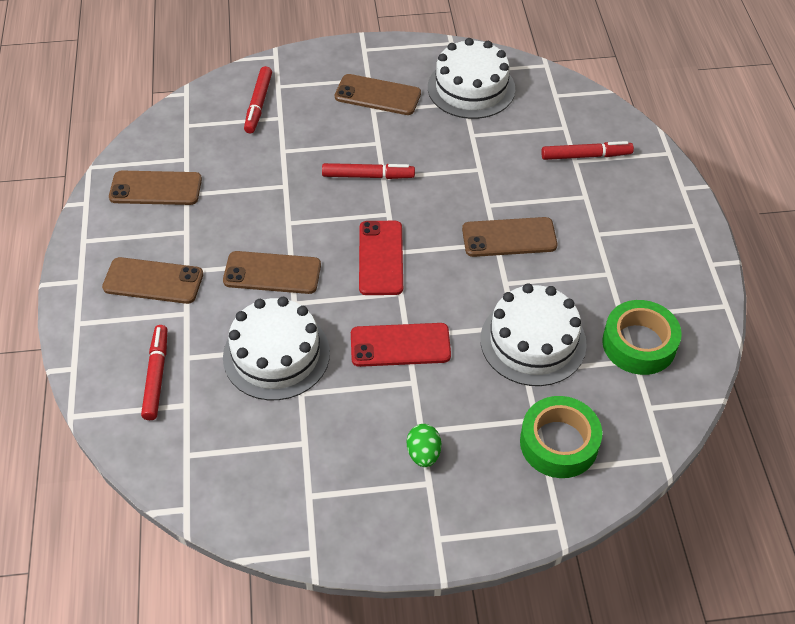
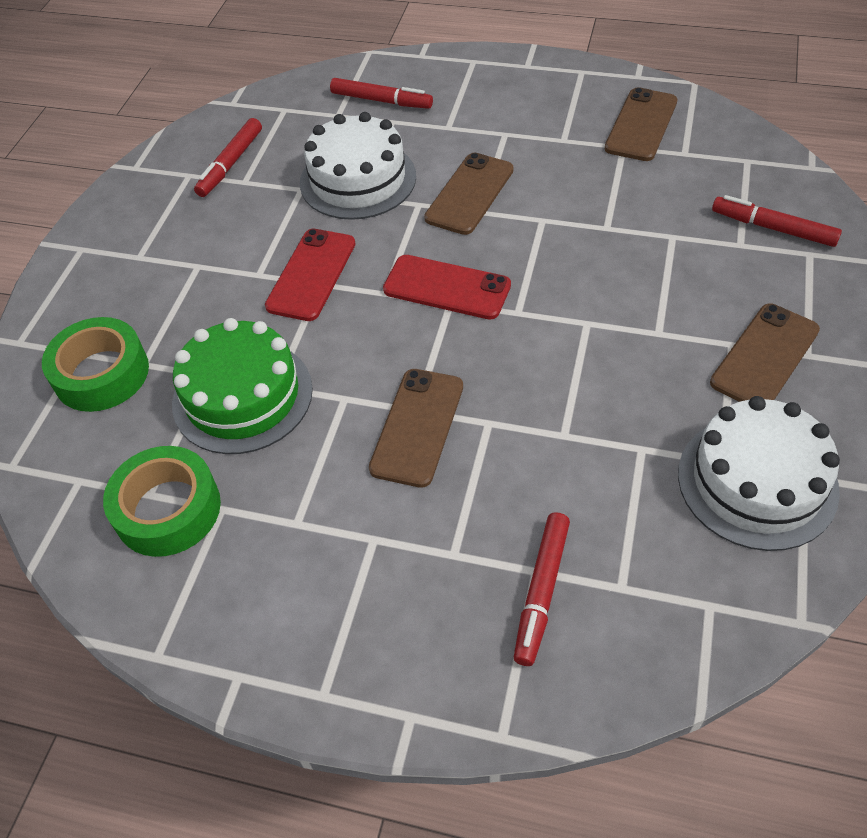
camera: 115 degrees right, 0 degrees up
(153, 281) = (502, 110): brown phone -> none
(368, 176) = (595, 307): red marker -> red marker (231, 164)
(423, 454) = (171, 260): green egg -> none
(533, 341) = (242, 396): white cake -> green cake

